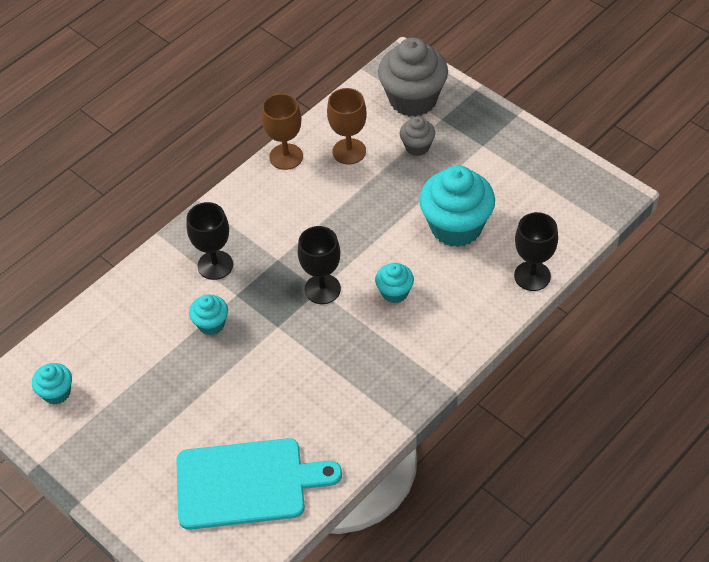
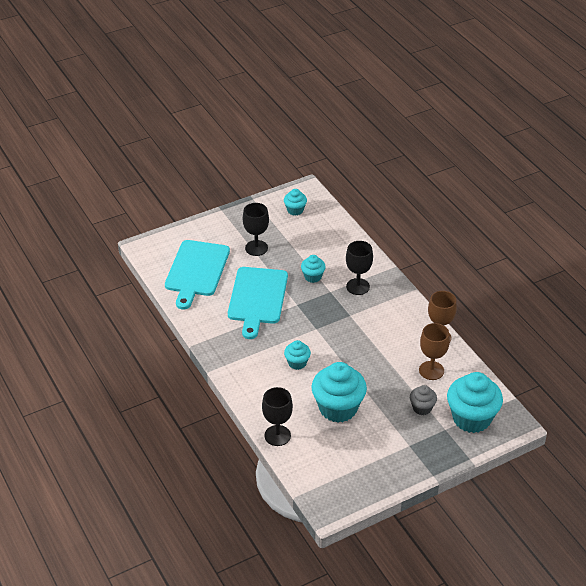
camera: 105 degrees right, 10 degrees down
(282, 379) = (257, 298): none -> turquoise cutting board
(322, 289) = (316, 330): black goblet -> black goblet (256, 248)
(413, 99) = (471, 418): grey cupcake -> turquoise cupcake

